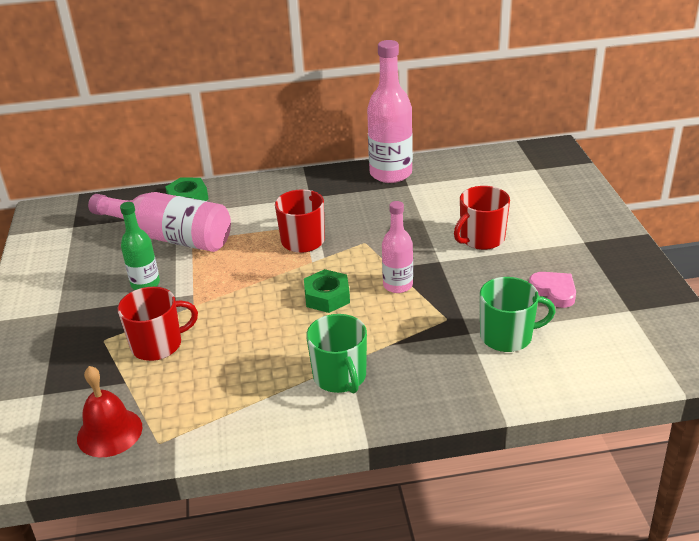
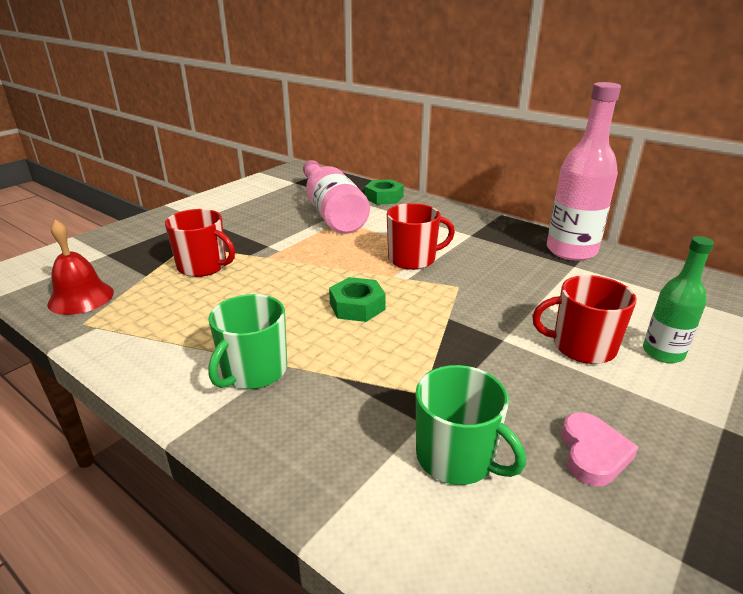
camera: 45 degrees right, 5 degrees down
(145, 284) = (267, 229): green bottle -> green bottle (663, 353)
(398, 285) = (428, 334): pink bottle -> none

